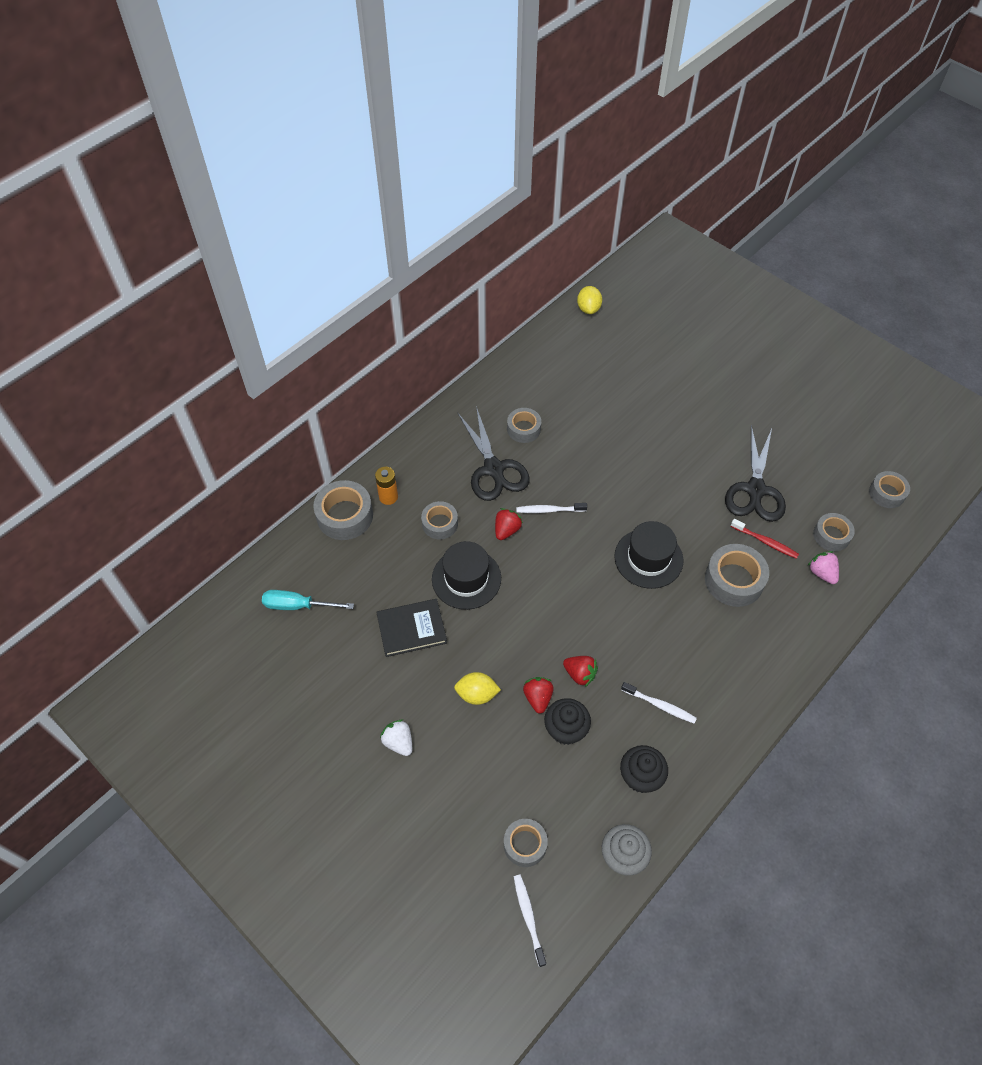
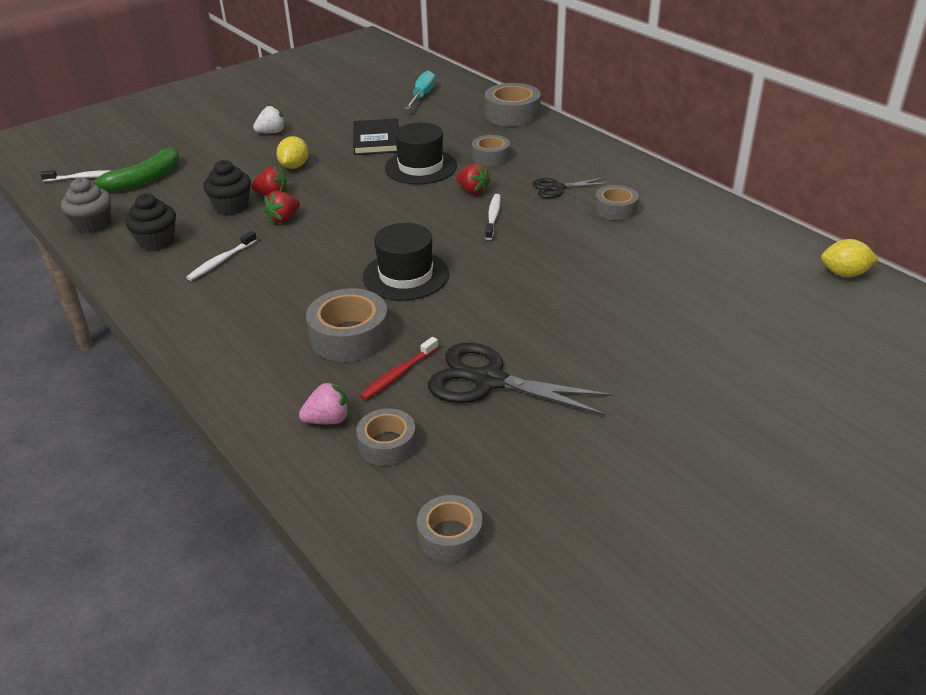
camera: 100 degrees right, 20 degrees down
(388, 497) = (530, 133): orange battery -> none
(493, 469) = (557, 188): black scissors -> black scissors, size x0.56
(525, 844) = (143, 180): grey tape -> green banana

